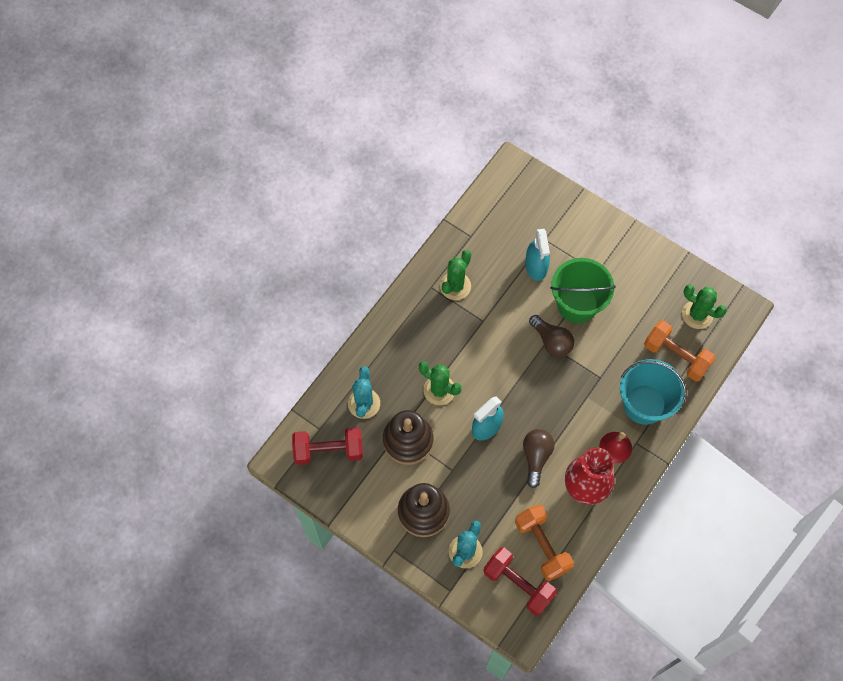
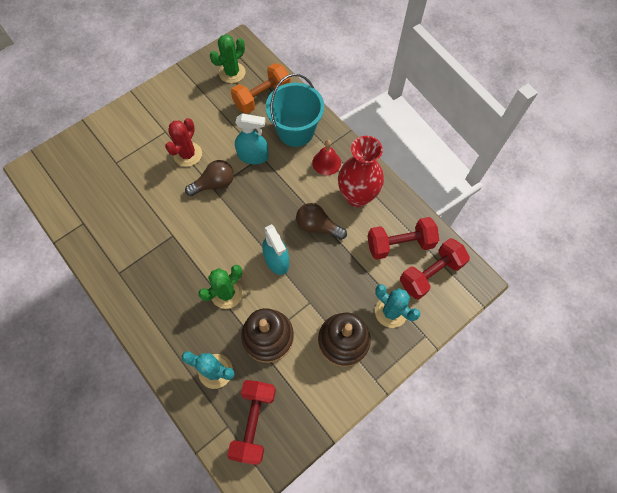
camera: 75 degrees left, 0 degrees up
(455, 286) = (127, 250): green cactus -> none
(536, 266) = (138, 176): turquoise spray bottle -> turquoise spray bottle (253, 156)
(542, 546) = (399, 244): orange dumbbell -> red dumbbell
(577, 304) = (188, 154): green bucket -> red cactus

